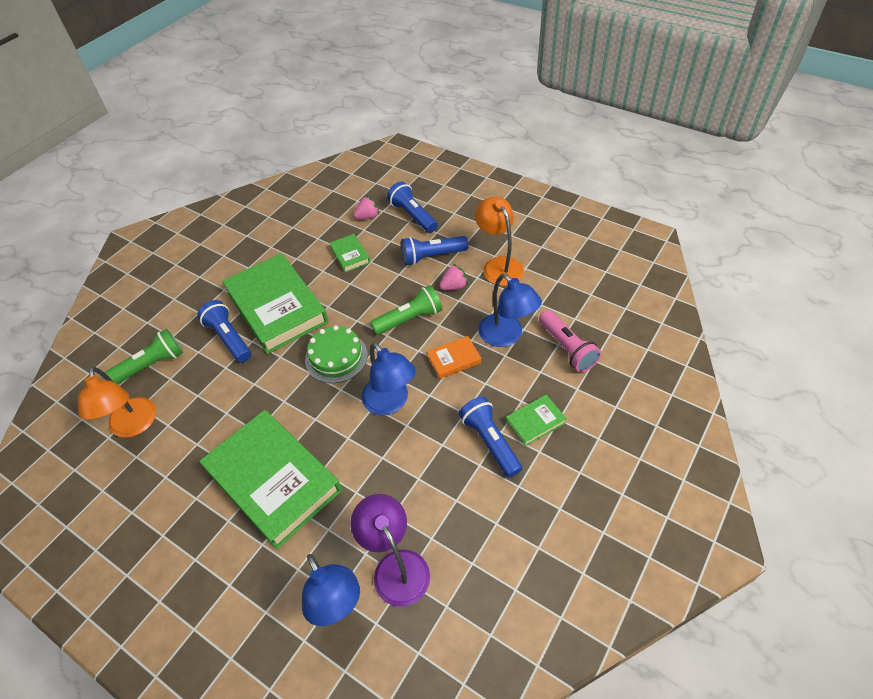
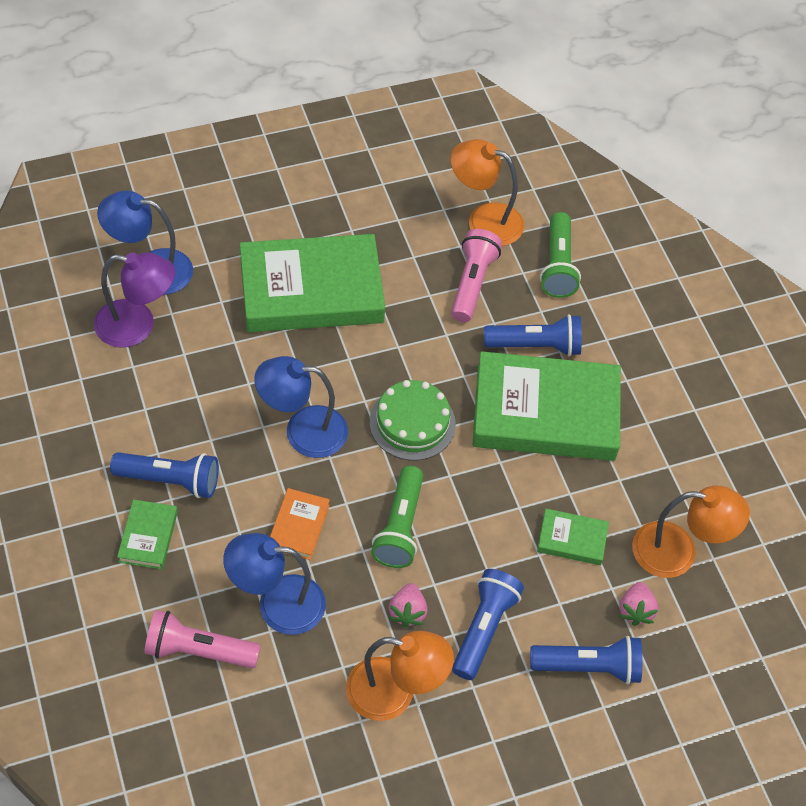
camera: 120 degrees right, 5 degrees up
(199, 397) = (472, 283): none -> pink flashlight
(321, 219) = (678, 552): none -> orange lamp

